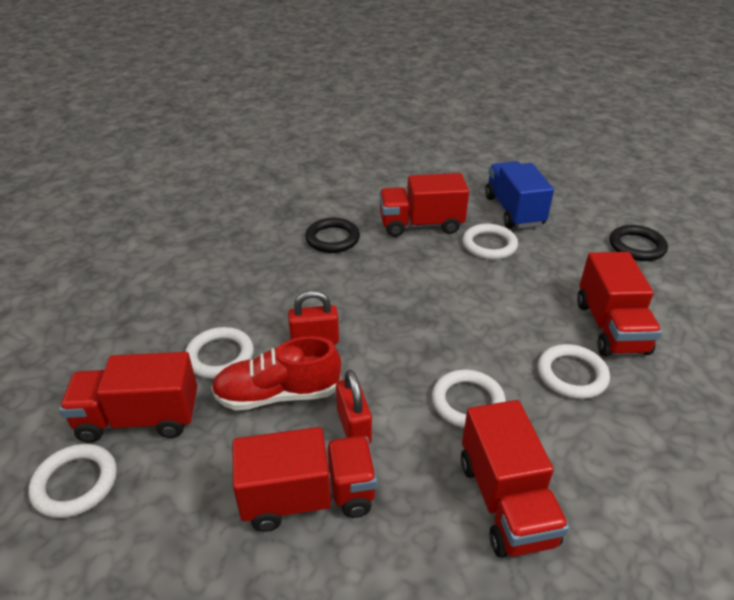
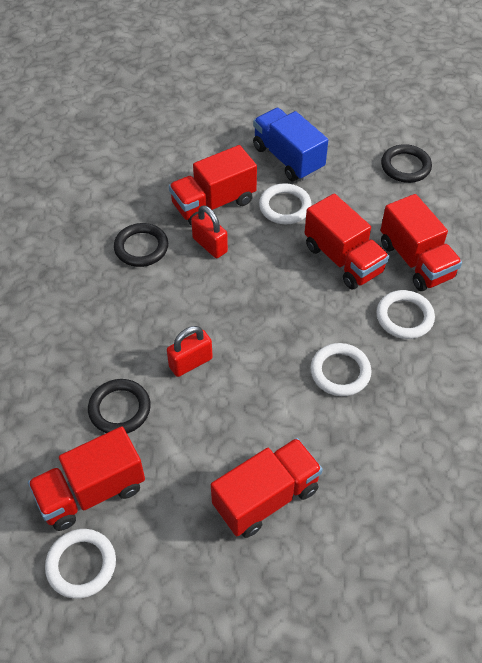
camera: 25 degrees left, 15 degrees up
(220, 356) = (119, 409): white ring -> black ring
(278, 394) = (191, 424): red shoe -> none
(354, 427) = (267, 427): red padlock -> red padlock (210, 245)
(506, 501) = (402, 441): red truck -> red truck (343, 259)

